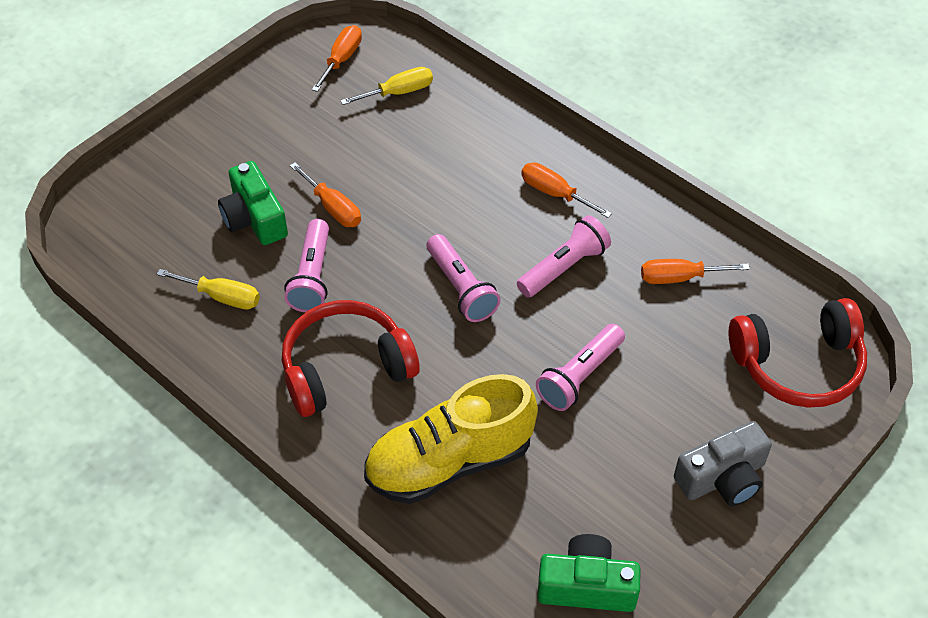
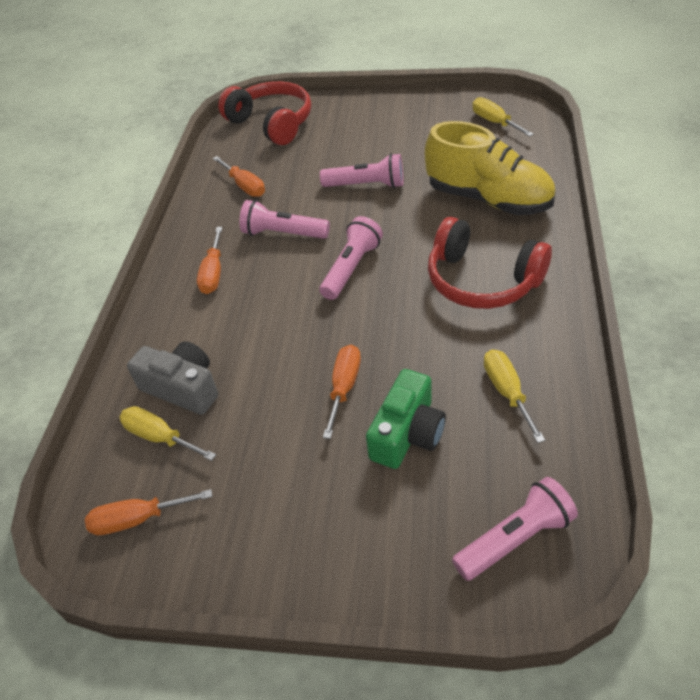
camera: 120 degrees left, 5 degrees down
(312, 276) = (426, 351): pink flashlight -> pink flashlight (514, 539)
(586, 586) = (494, 122): green camera -> yellow screwdriver
(722, 478) = (376, 114): grey camera -> grey camera (182, 388)

